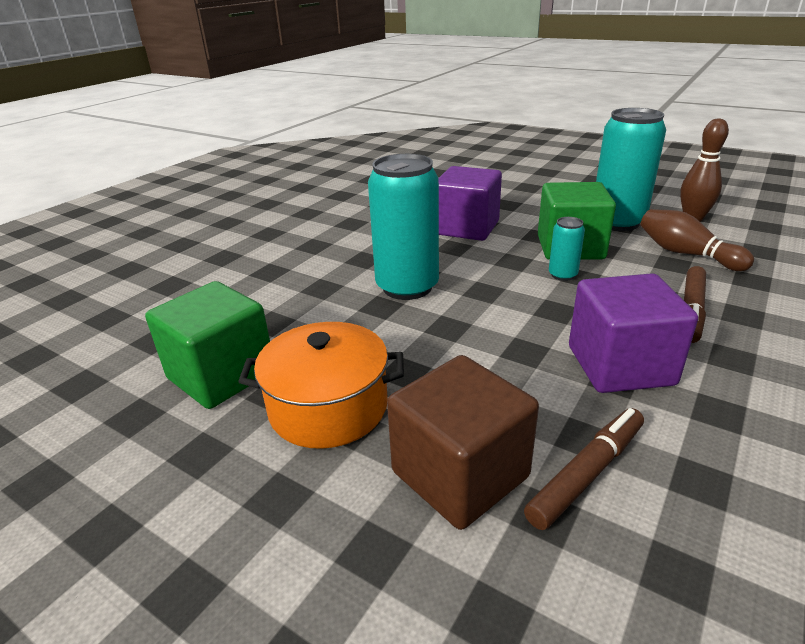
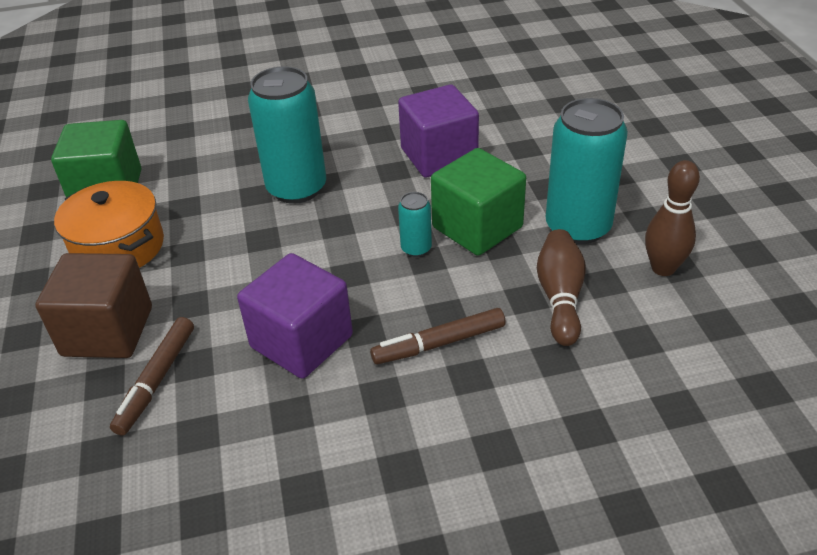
camera: 45 degrees right, 10 degrees up
(586, 473) = (157, 380): brown marker -> brown marker turned 105 degrees clockwise

